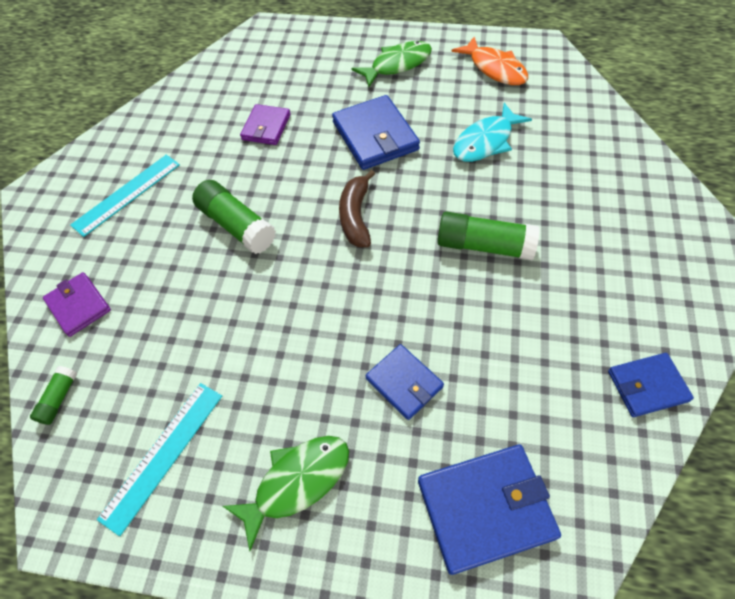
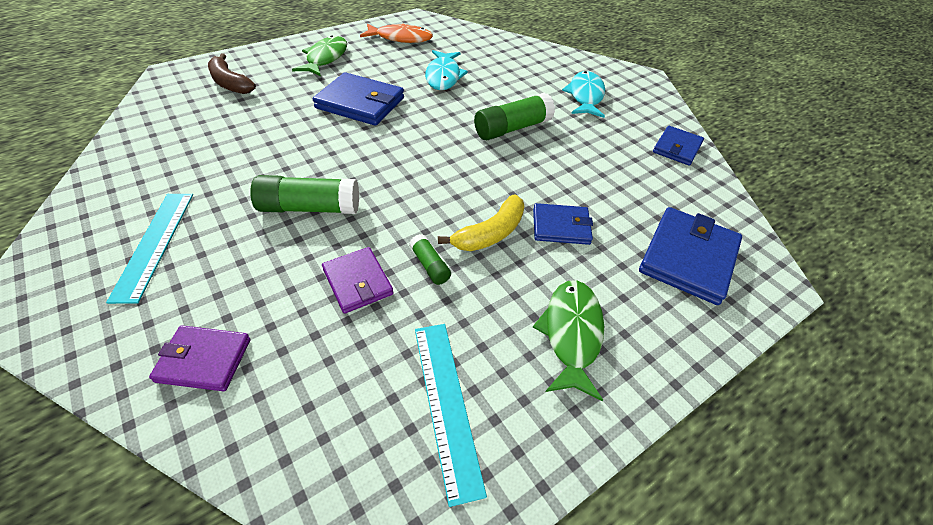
camera: 50 degrees left, 10 degrees down
(59, 399) = (278, 450): green glue stick -> green glue stick (430, 265)
(266, 127) = (255, 134): purple wallet -> purple wallet (357, 282)
(338, 344) = (490, 233): none -> yellow banana
(356, 216) = (405, 154): brown banana -> brown banana (230, 83)
(618, 251) = (585, 96): none -> turquoise fish

